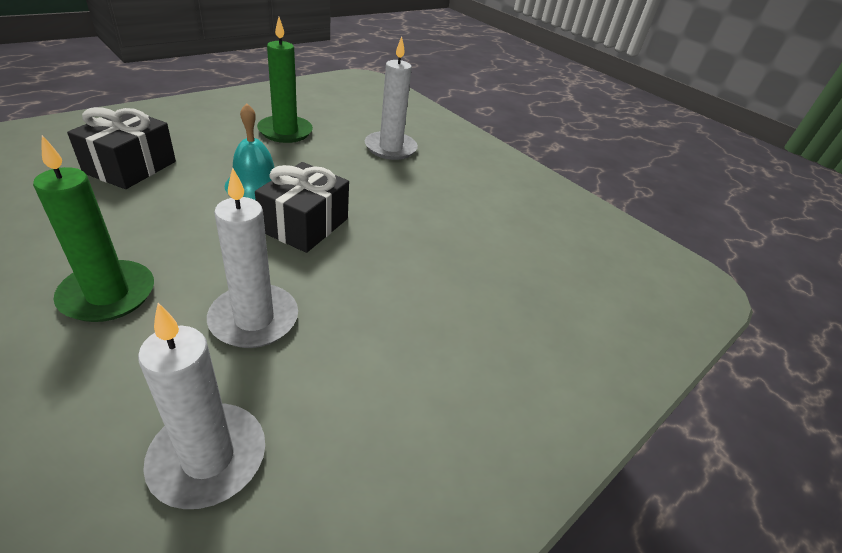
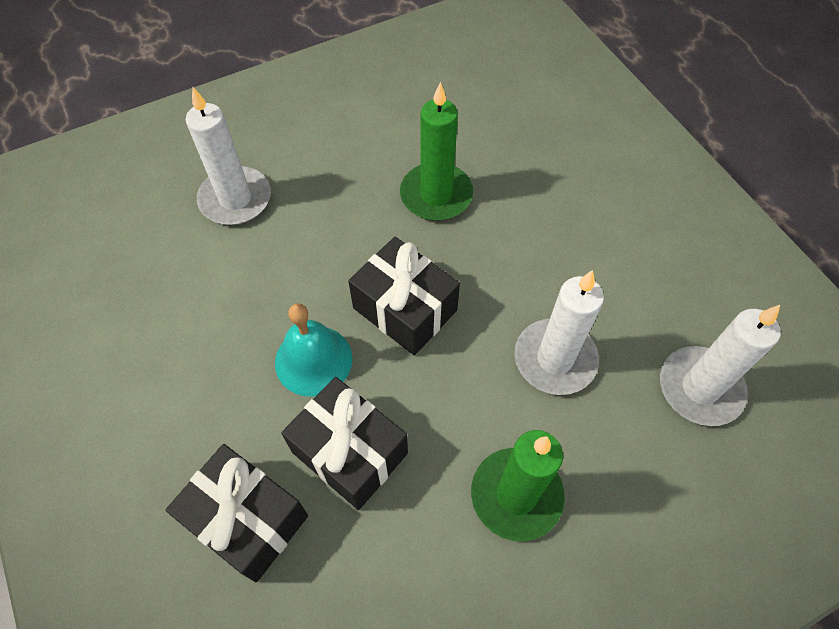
camera: 70 degrees left, 20 degrees up
(173, 204) = (349, 452): none -> black gift
(285, 131) = (166, 322): green candle -> green candle (436, 195)

